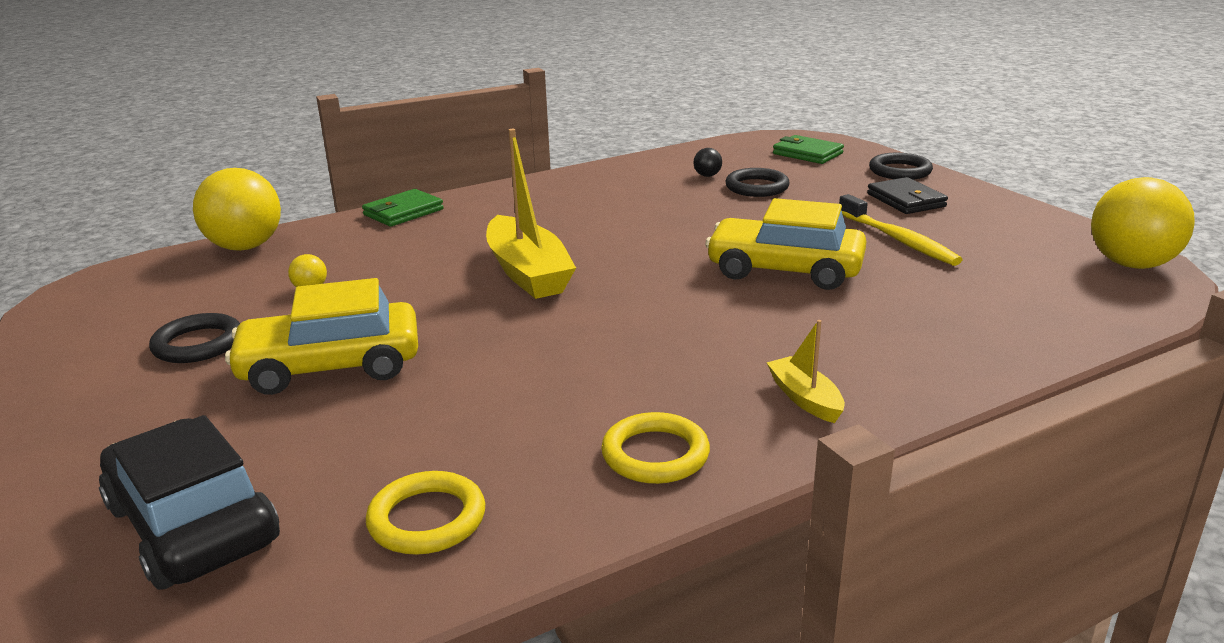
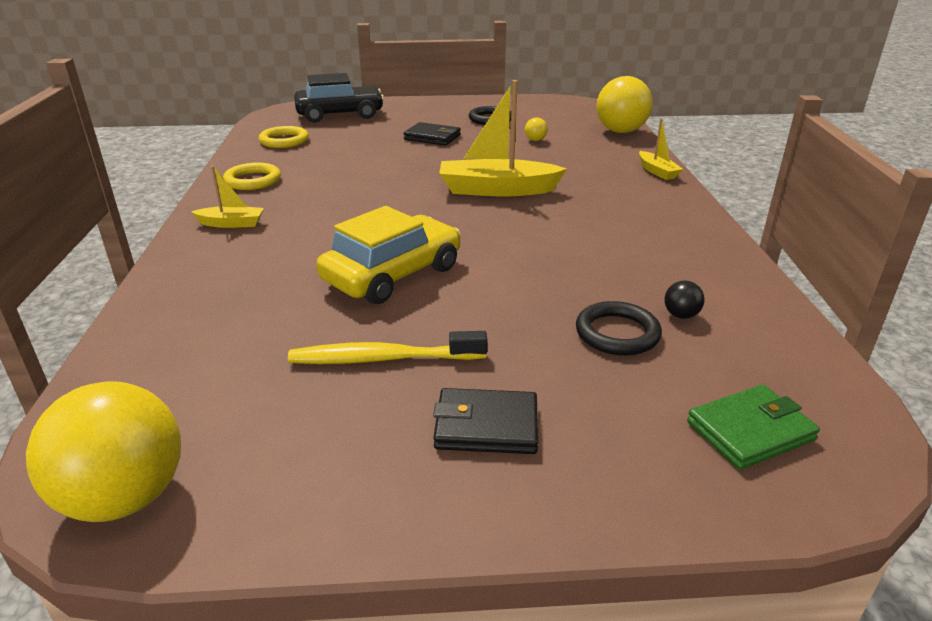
camera: 115 degrees right, 5 degrees up
(331, 366) = (432, 137): yellow car -> black wallet
(403, 212) = (657, 171): green wallet -> yellow boat
(900, 171) = (611, 489): black ring -> none

